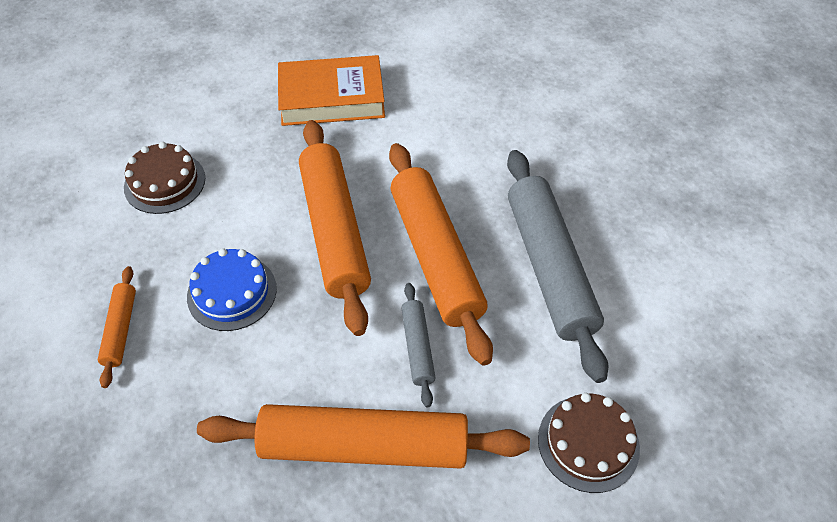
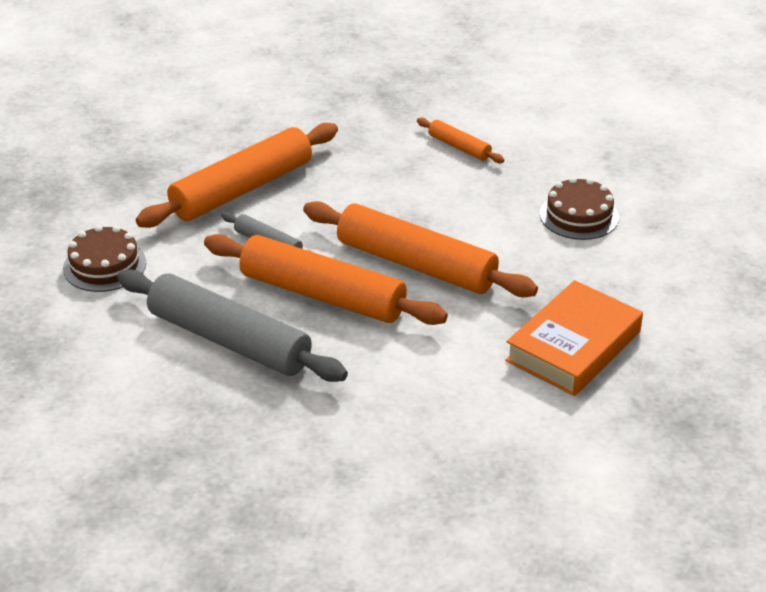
camera: 135 degrees right, 15 degrees down
(232, 292) = (426, 197): blue cake -> none

